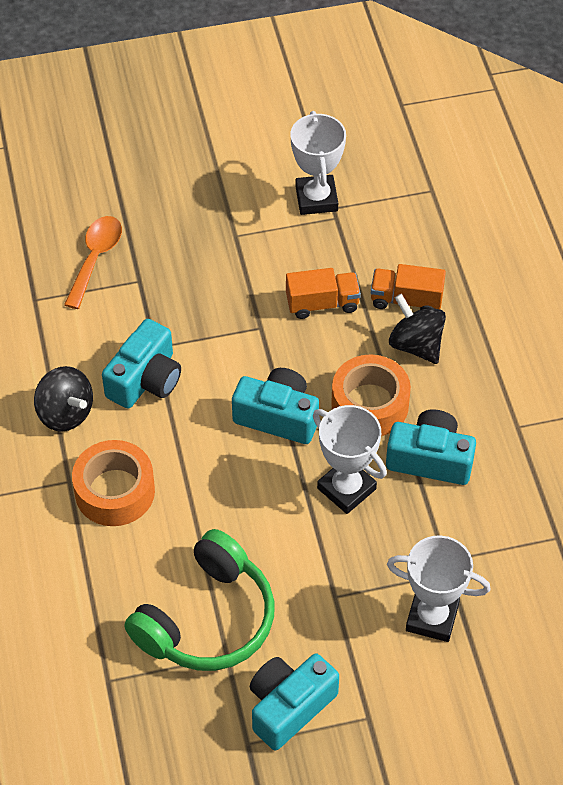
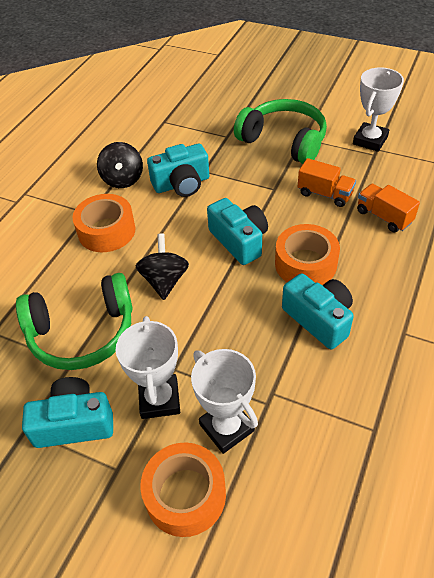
camera: 40 degrees right, 5 degrees down
(95, 259) = (214, 117): orange spoon -> none
(216, 252) = (283, 141): none -> green headphones
(346, 489) = (244, 305): white trophy -> white trophy (159, 399)
(416, 345) = (368, 245): black spinning top -> black spinning top (164, 280)
(446, 696) = (185, 494): none -> orange tape

